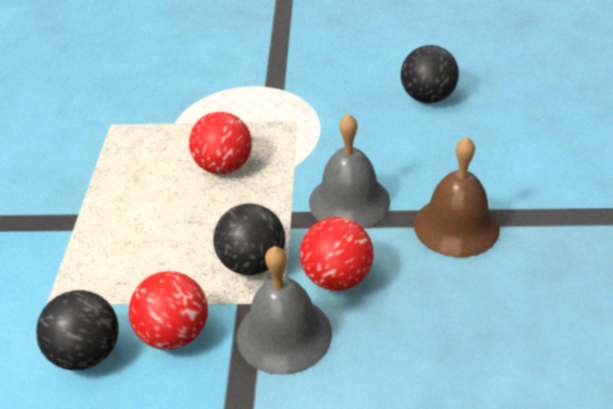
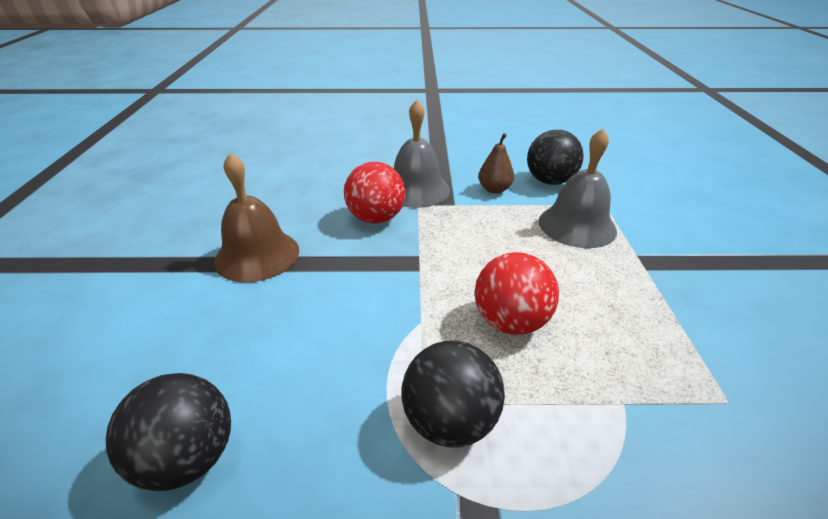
camera: 175 degrees right, 5 degrees down
(174, 334) = (494, 189): red ball -> brown pear
(252, 263) = (448, 228): black ball -> black ball (450, 421)
(349, 201) = (357, 278): grey bell -> grey bell (577, 225)

